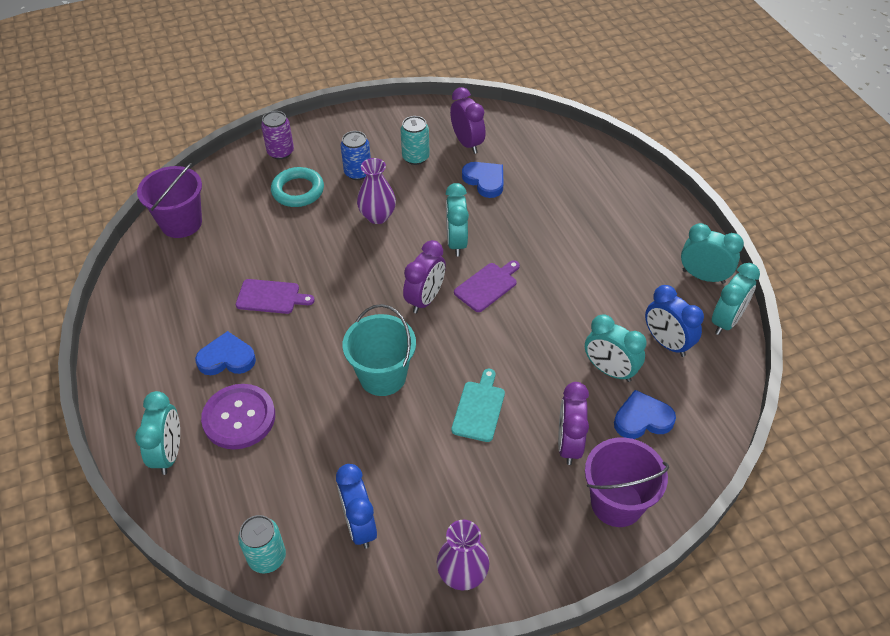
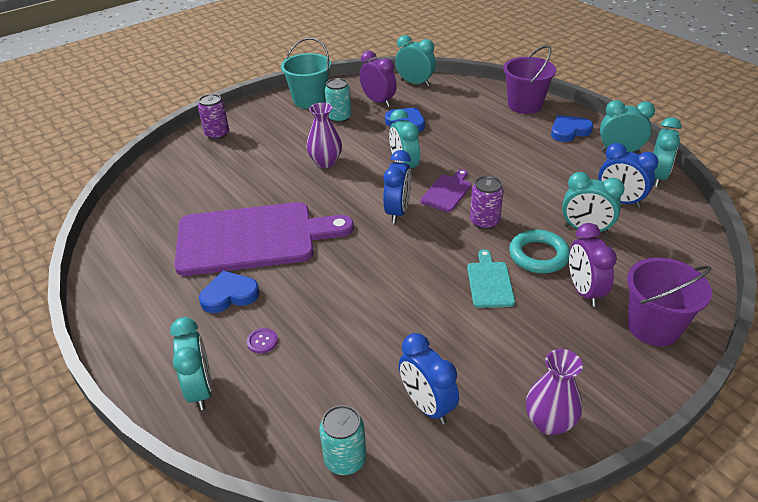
camera: 15 degrees left, 10 degrees down
(181, 223) = (142, 200): purple bucket -> purple bucket (525, 105)
(239, 418) = (262, 341): purple button -> purple button, size x0.41
(271, 297) = (253, 238): purple cutting board -> purple cutting board, size x2.36
(298, 191) = (244, 157): turquoise ring -> turquoise ring (538, 255)
(358, 172) = (293, 136): blue can -> none
(382, 376) = (388, 277): turquoise bucket -> turquoise bucket (309, 100)
(425, 299) = (398, 212): purple clock -> blue clock
(508, 334) = (484, 222): none -> purple can
(519, 124) = (415, 83): none -> turquoise clock
(642, 419) = (634, 258): blue heart -> blue heart (569, 131)

